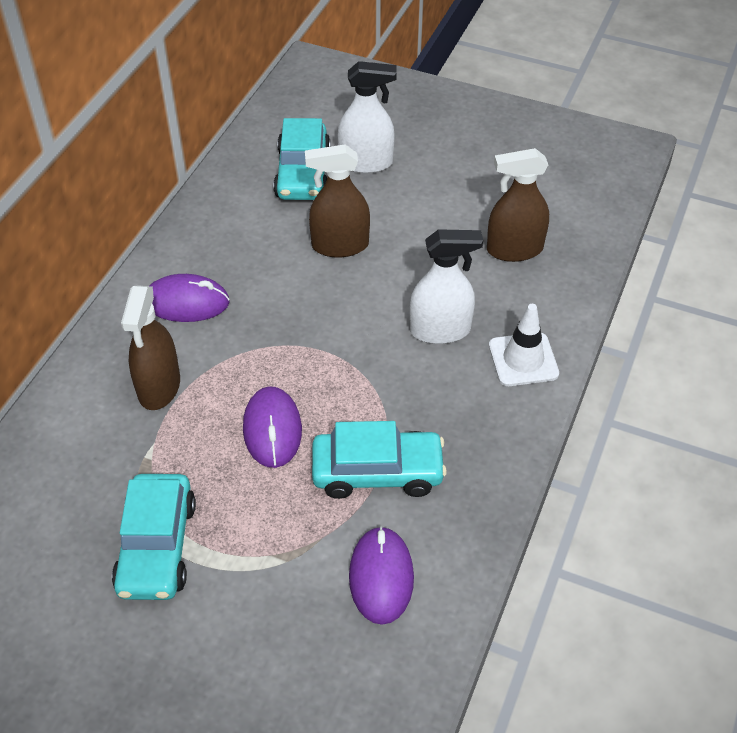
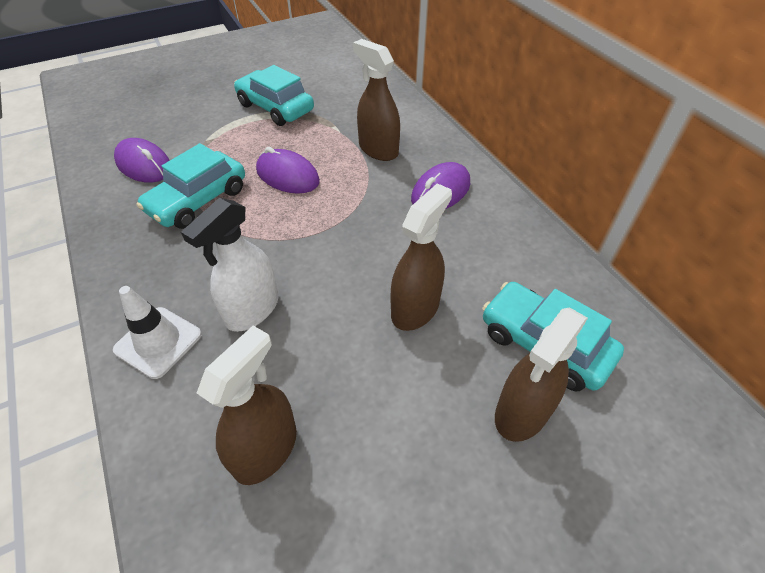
camera: 130 degrees right, 0 degrees up
(366, 163) = (522, 412): white spray bottle -> brown spray bottle

